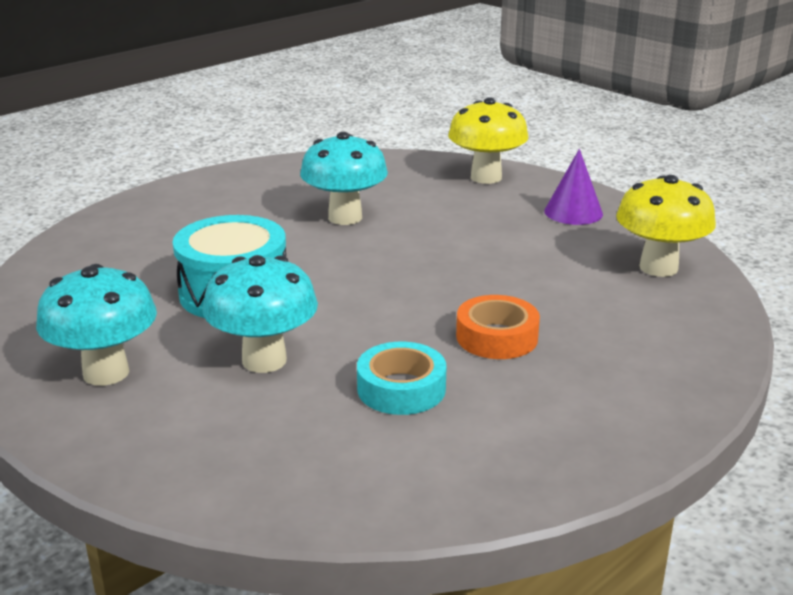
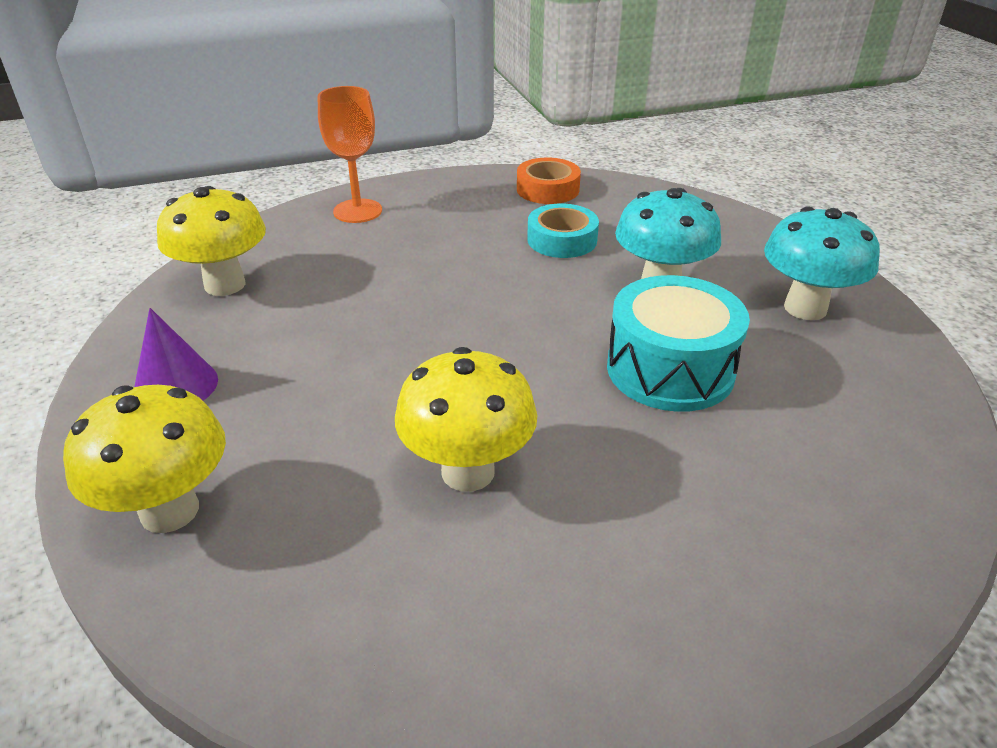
camera: 155 degrees left, 10 degrees up
(345, 217) = (468, 471): turquoise mushroom -> yellow mushroom
(497, 337) = (452, 258): orange tape -> orange tape (547, 189)
(669, 365) = (357, 211): none -> orange goblet

